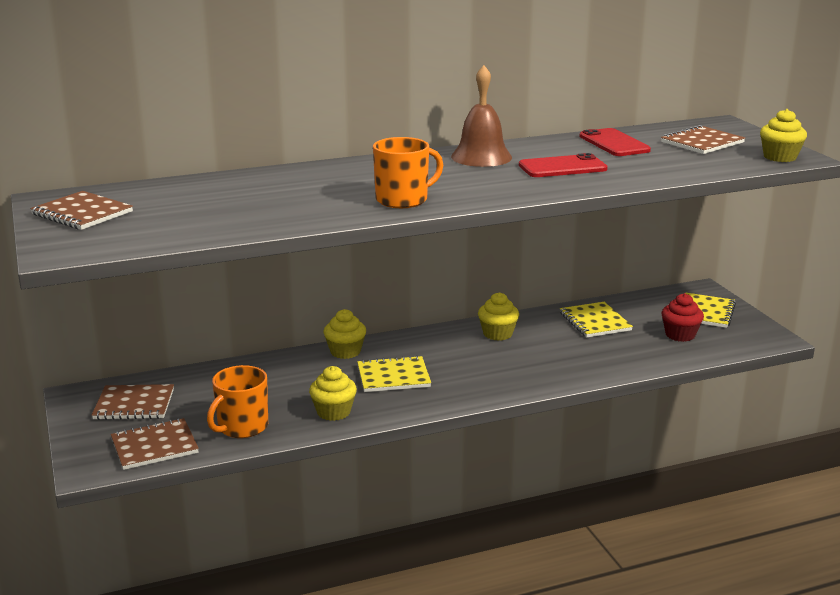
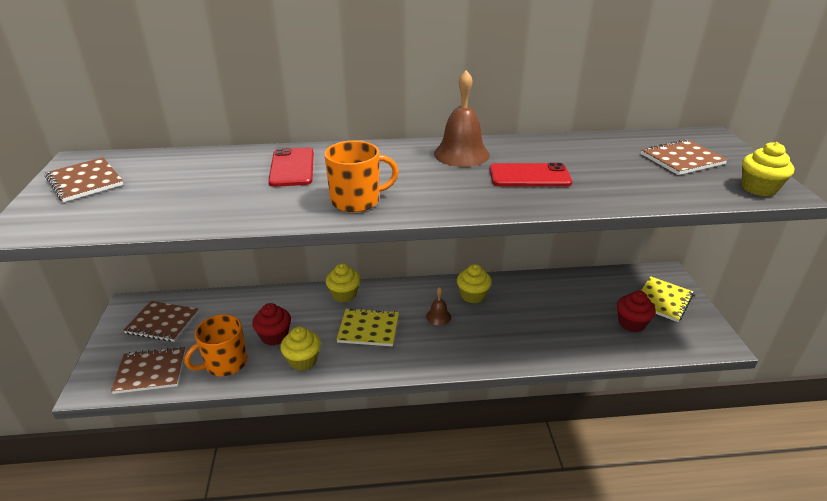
camera: 15 degrees right, 10 degrees up
(285, 397) = (274, 336): none -> red cupcake
(468, 356) = (438, 316): none -> brown bell
(595, 322) = (560, 295): yellow notebook -> none
(614, 143) = (594, 151): red phone -> red phone (292, 167)

